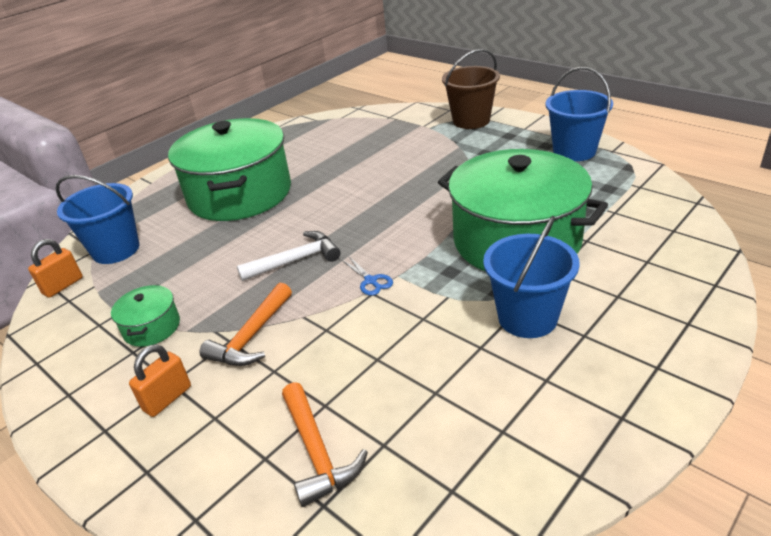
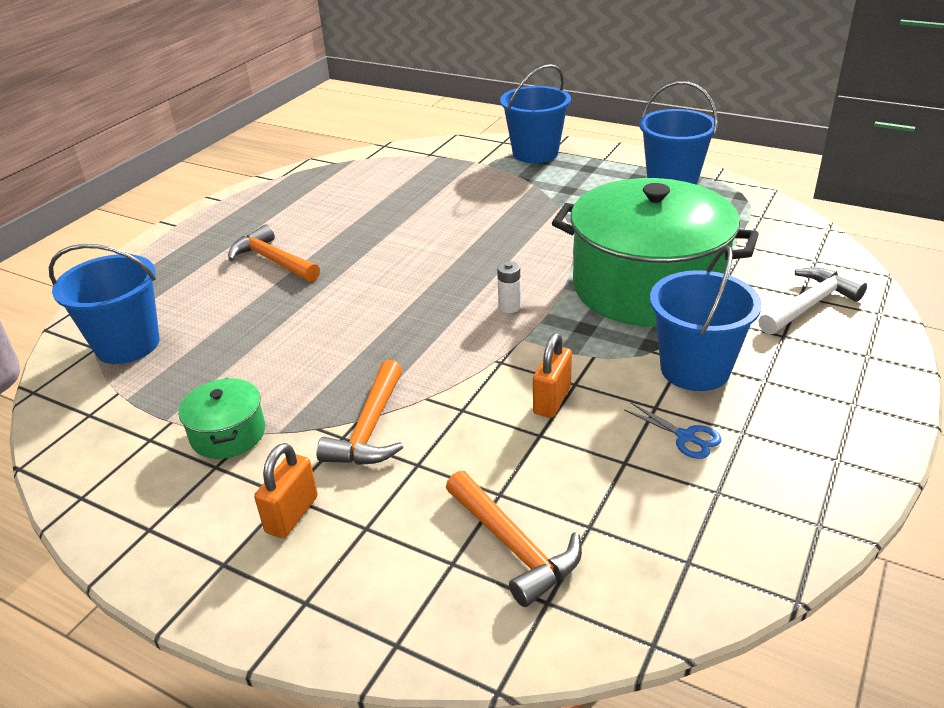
camera: 15 degrees left, 0 degrees up
(63, 286) = (71, 397): orange padlock -> orange padlock (552, 400)
(240, 194) = (272, 260): green pot -> orange hammer
(296, 260) = (386, 334): white hammer -> white hammer (809, 304)
(371, 281) = (493, 348): blue scissors -> blue scissors (685, 437)
(398, 247) = (509, 307): none -> white battery
(471, 120) = (535, 153): brown bucket -> blue bucket

